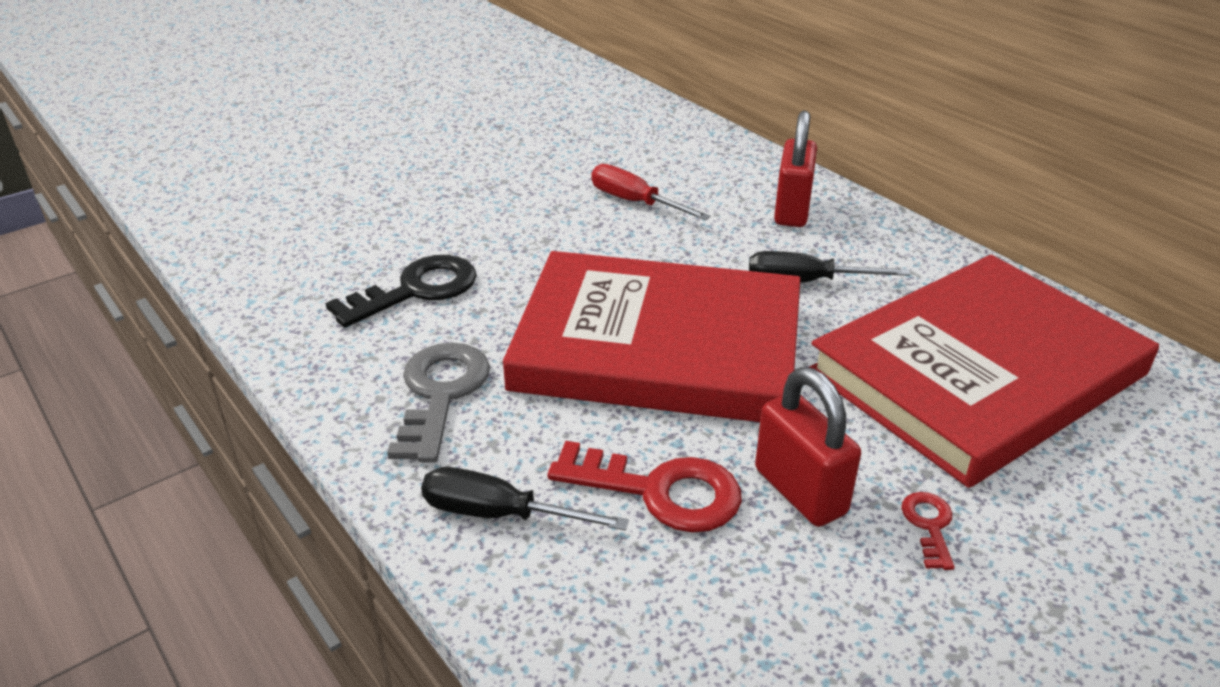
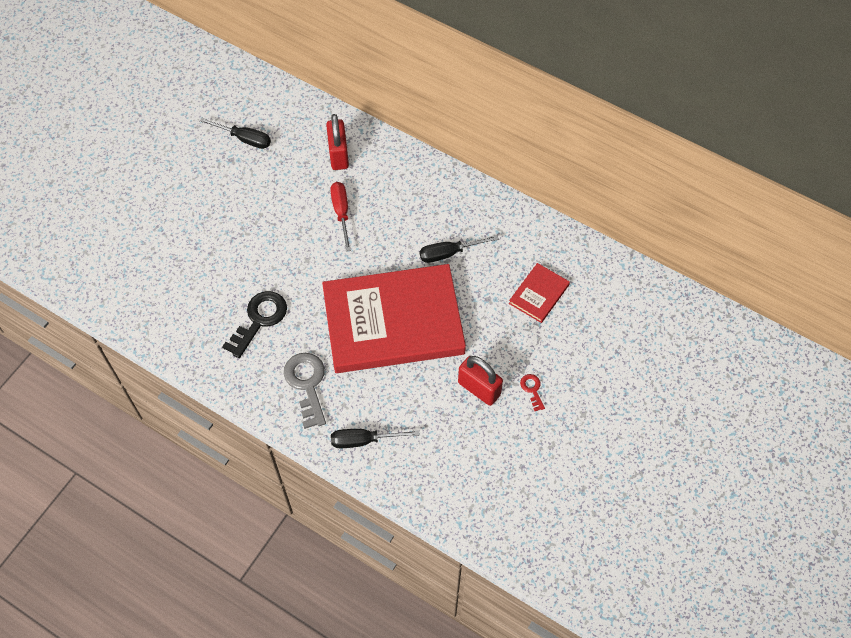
camera: 20 degrees left, 25 degrees up
(531, 112) = (244, 139): none -> black screwdriver
(635, 202) = (341, 213): red screwdriver -> red screwdriver turned 60 degrees clockwise
(659, 491) = (423, 407): red key -> none
(792, 210) = (427, 195): red padlock -> red padlock (338, 155)
(977, 373) = (539, 294): red book -> red book, size x0.41

